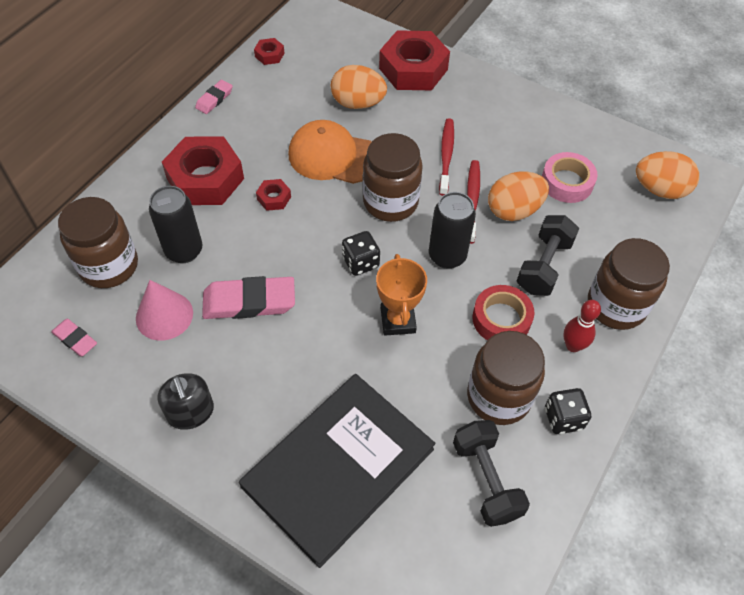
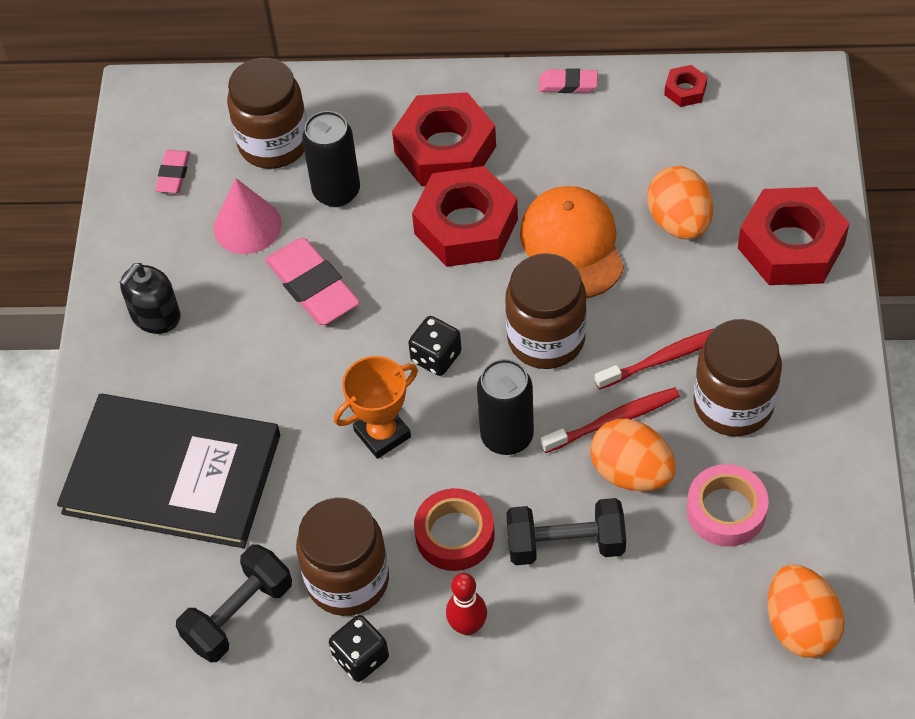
camera: 65 degrees right, 0 degrees up
(274, 198) = (466, 226): red nut -> red nut, size x2.29
(616, 306) = (560, 649): brown jar -> brown jar (733, 404)

